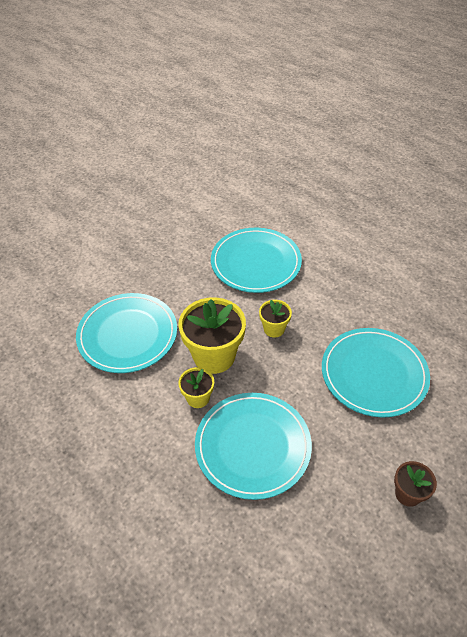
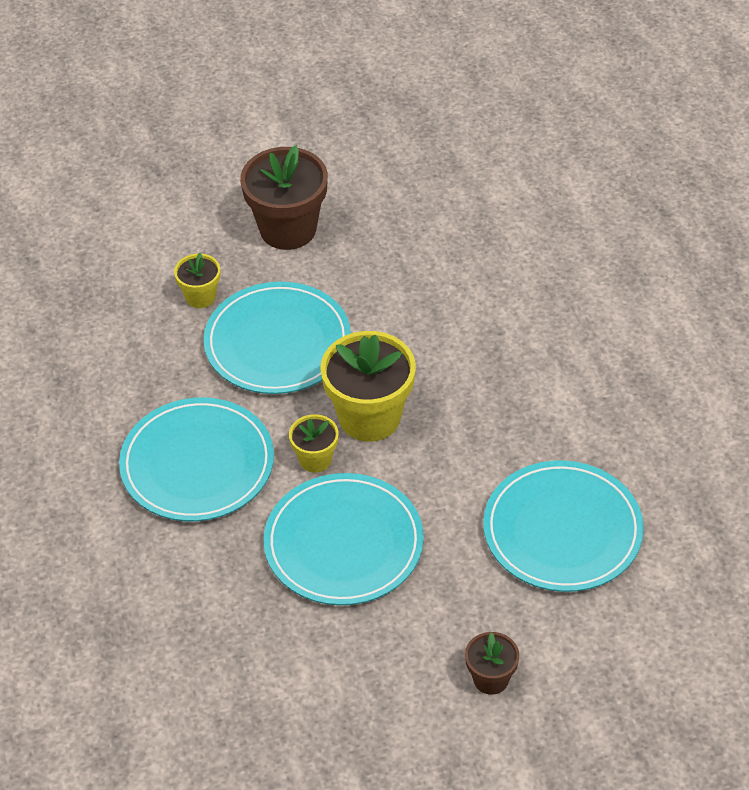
camera: 30 degrees right, 0 degrees up
(93, 267) = (288, 229): none -> brown flower pot
(256, 263) = (516, 314): turquoise plate -> turquoise plate (197, 464)
(274, 329) = (473, 416): yellow flower pot -> yellow flower pot (200, 297)

